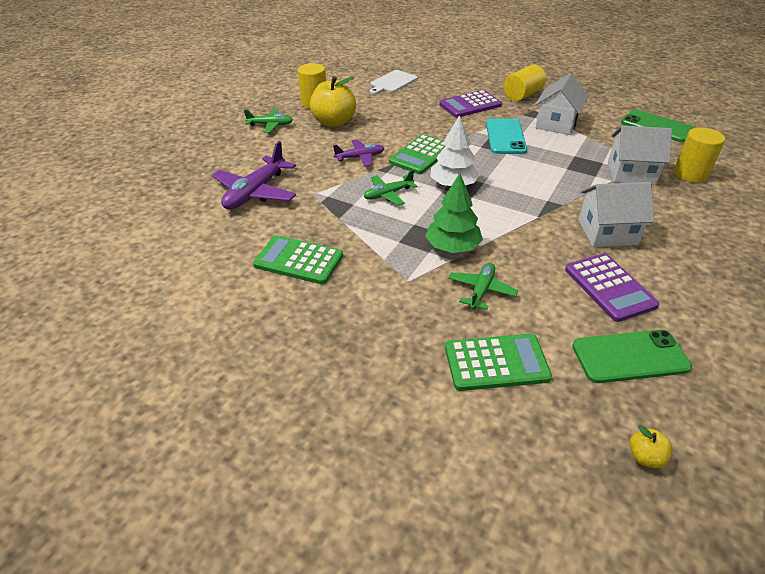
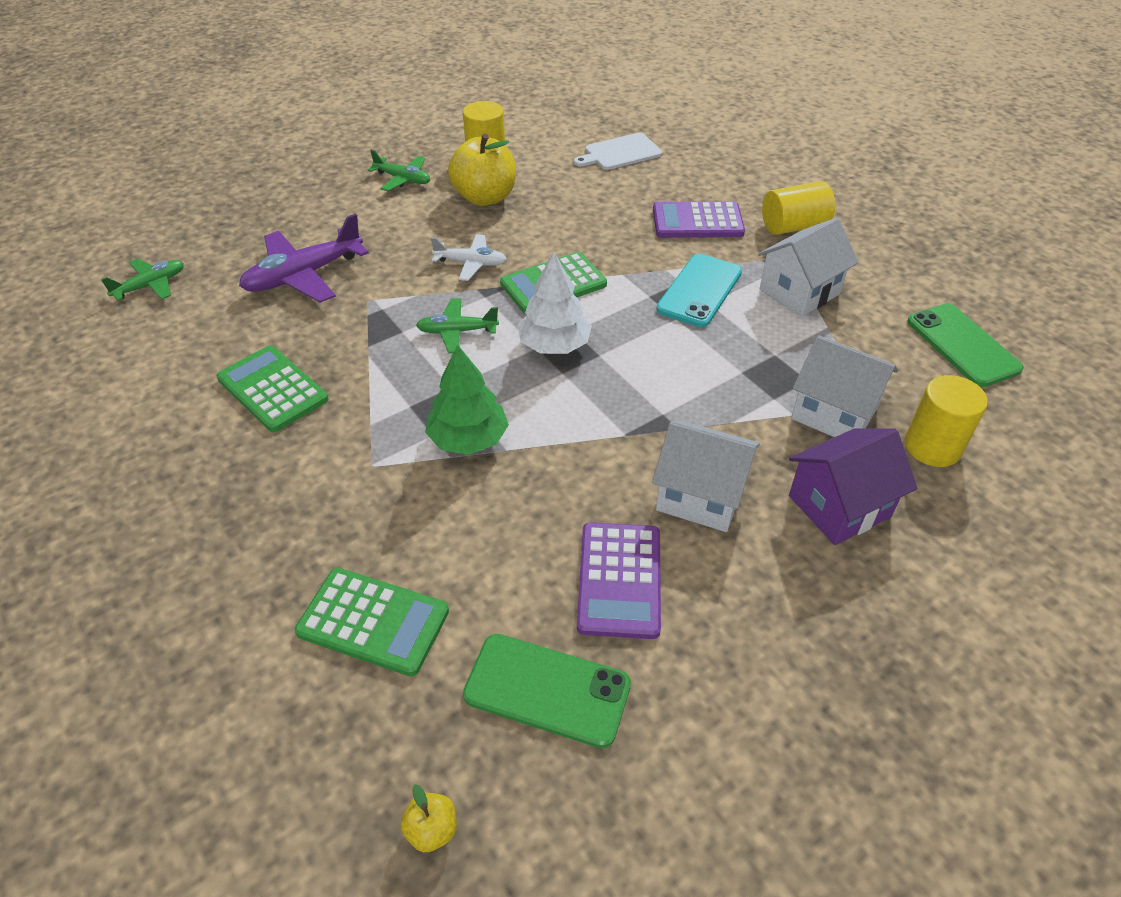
camera: 25 degrees right, 5 degrees up
(360, 157) = (471, 263): purple plane -> white plane
(481, 290) = (447, 515): green plane -> green plane (151, 286)
(677, 214) = (839, 506): none -> purple house

